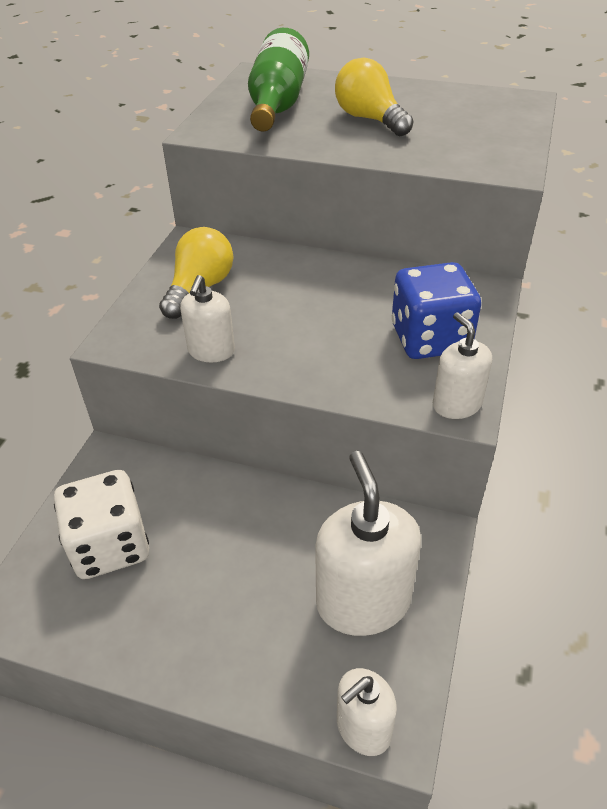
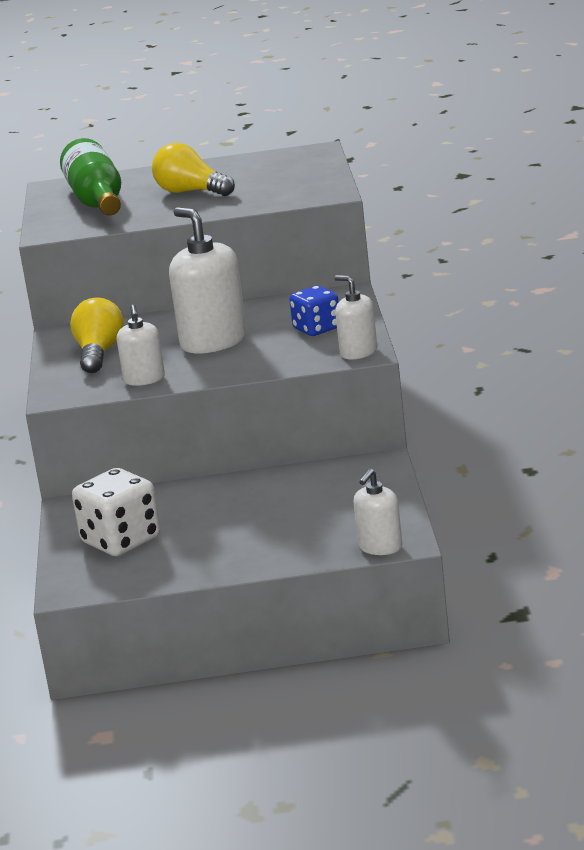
camera: 20 degrees left, 20 degrees down
(363, 601) = (344, 504): white soap dispenser -> white soap dispenser (213, 342)
(430, 338) = (317, 329): blue dice -> blue dice, size x0.66

